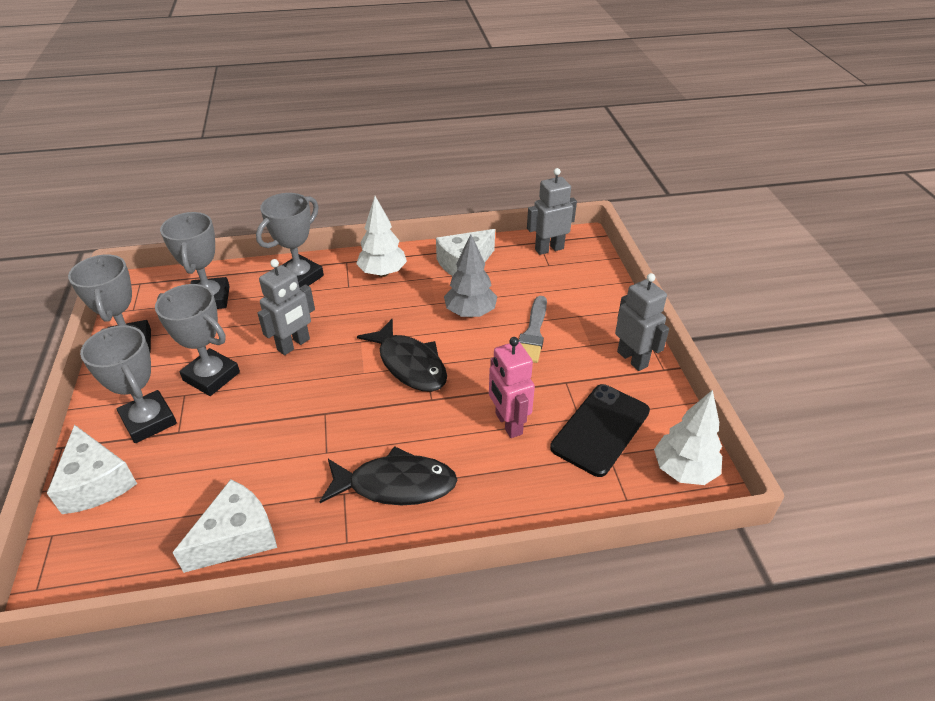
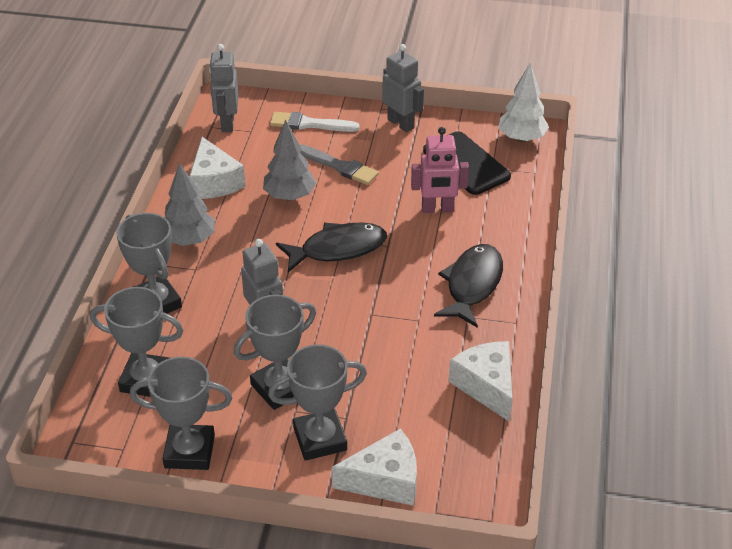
camera: 70 degrees left, 0 degrees up
(383, 273) = (189, 240): white tree -> grey tree
(584, 296) = (309, 124): none -> white brush
(632, 359) = (401, 123): grey robot -> grey robot turned 60 degrees clockwise

